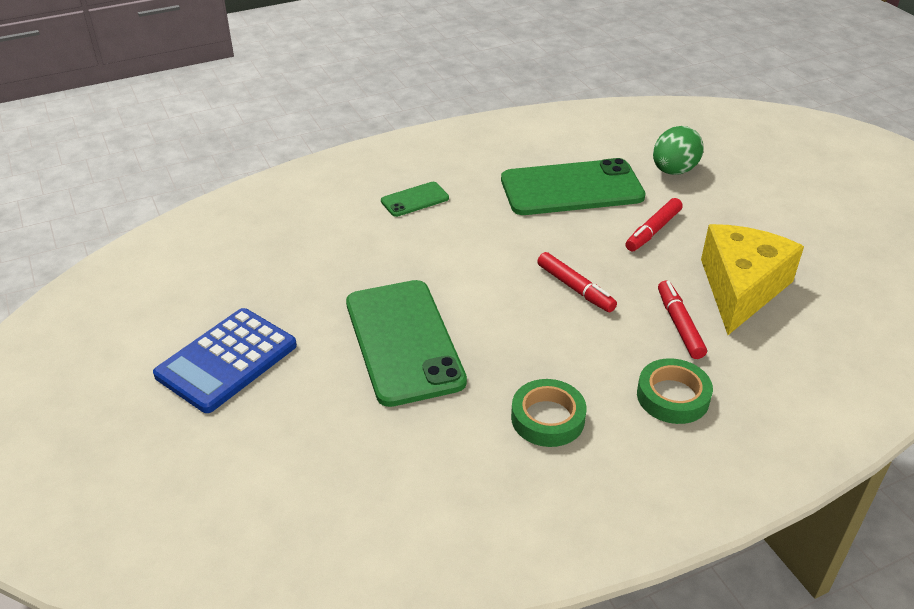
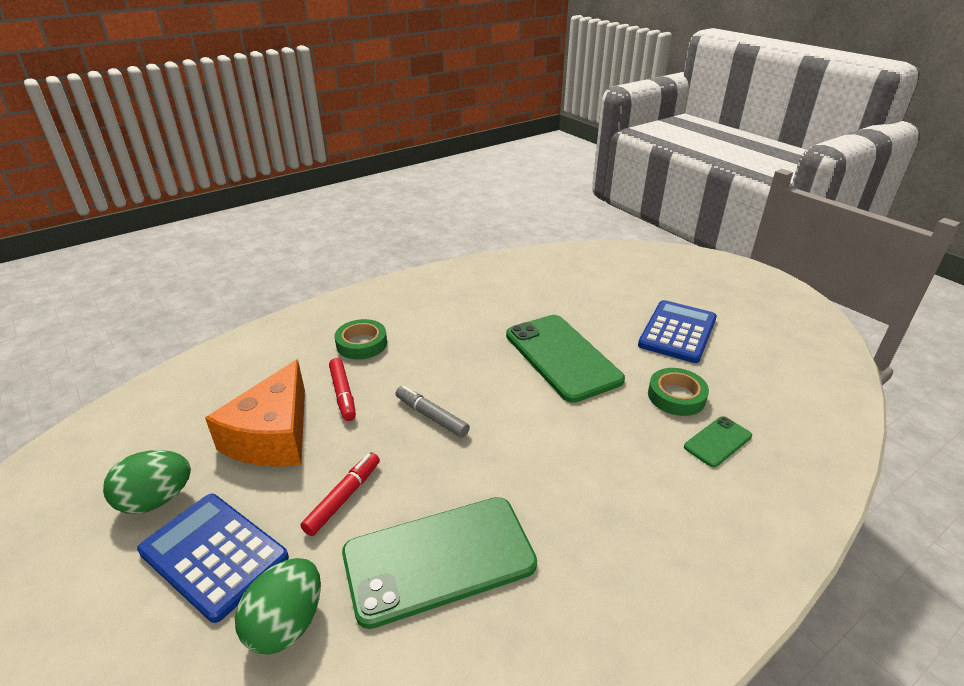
camera: 170 degrees right, 5 degrees down
(415, 200) = (629, 508): green phone -> green phone (718, 441)
(547, 418) = (447, 324): green tape -> green tape (676, 396)
(575, 288) = (431, 417): red marker -> grey marker
(741, 288) = (273, 435): yellow cheese -> orange cheese
(744, 208) = (214, 554): none -> blue calculator
(820, 246) = (156, 500): none -> green egg

